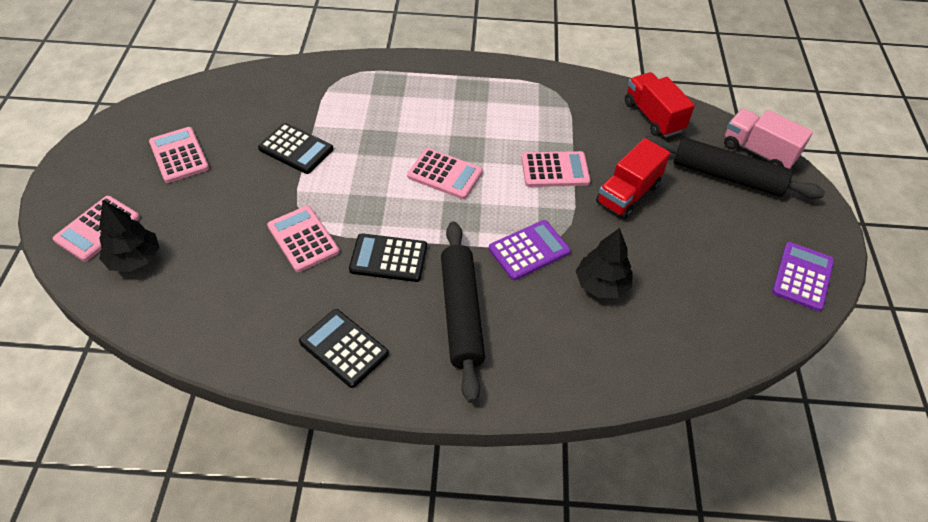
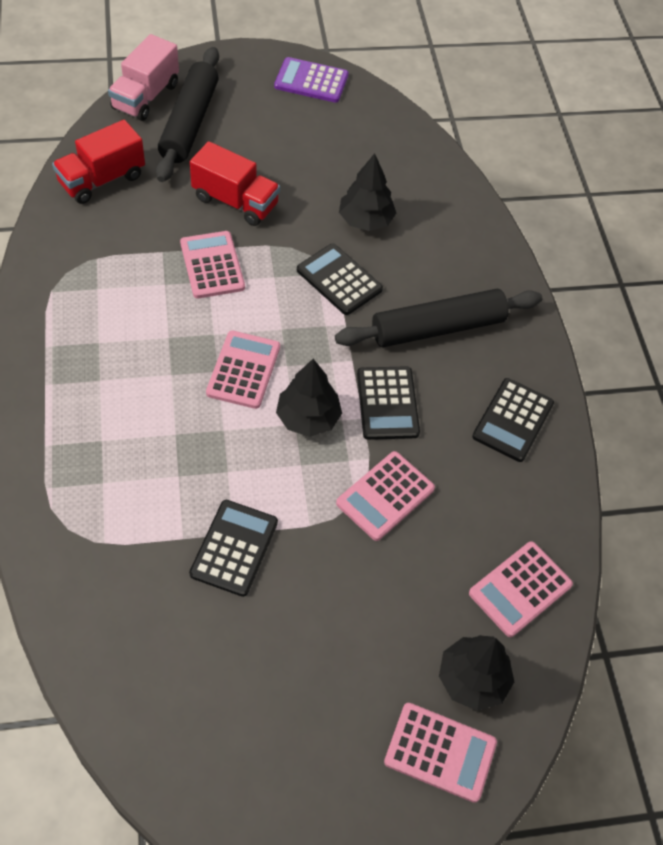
camera: 105 degrees left, 5 degrees up
(179, 155) = (280, 701): pink calculator -> pink calculator (520, 589)
(389, 205) = (308, 418): none -> black tree
(529, 250) = (339, 280): purple calculator -> black calculator

